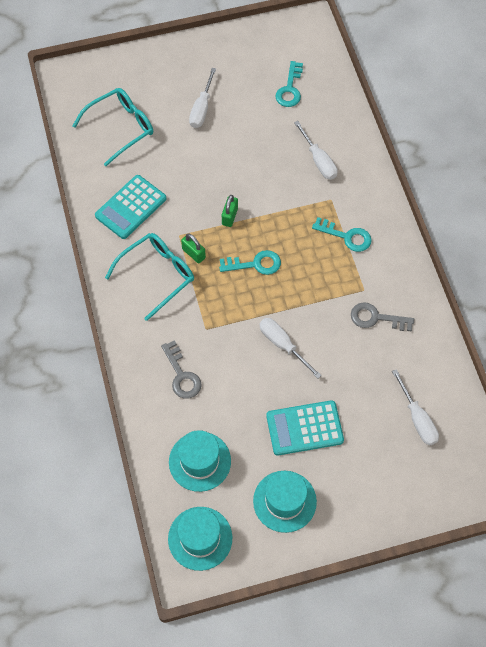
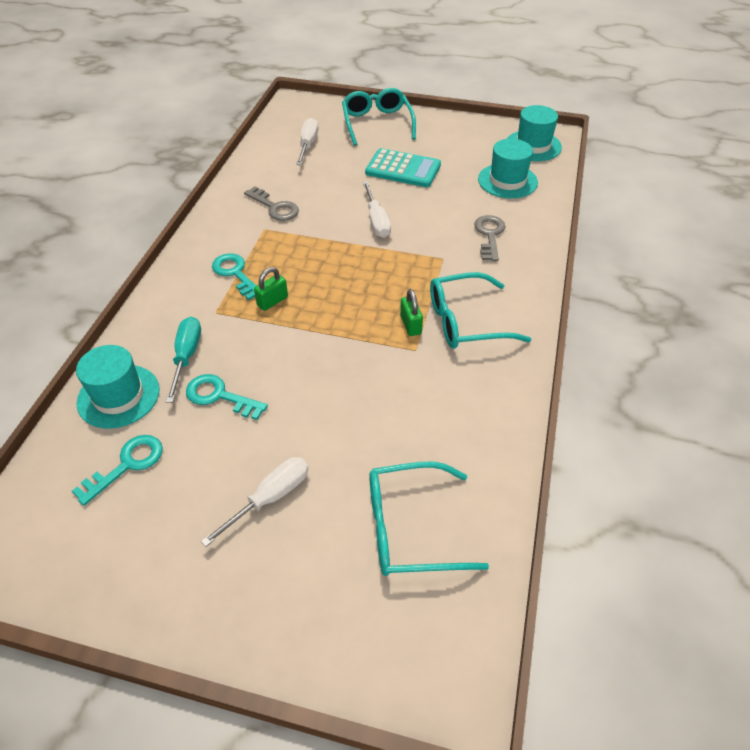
camera: 150 degrees left, 15 degrees down
(130, 207) = (457, 406): turquoise calculator -> none
(229, 216) = (342, 343): green padlock -> green padlock (272, 301)
(255, 264) = (350, 289): turquoise key -> turquoise key (219, 396)
(284, 501) = (452, 141): turquoise hat -> turquoise hat (118, 396)
(319, 160) = (186, 356): white screwdriver -> turquoise screwdriver
(377, 493) = (377, 123): none -> turquoise glasses

